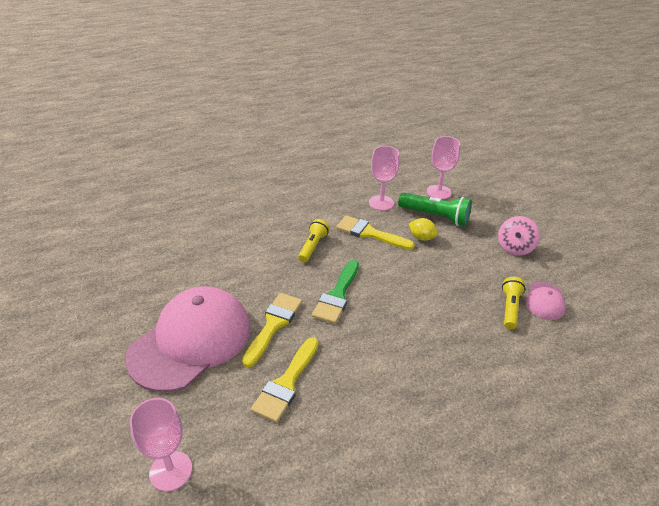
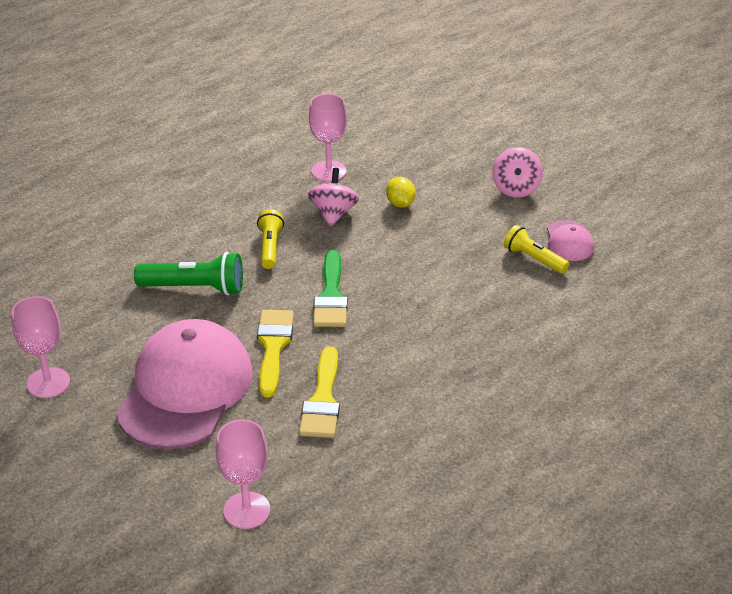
camera: 20 degrees left, 0 degrees up
(369, 233) = (333, 213): yellow brush -> pink spinning top
(421, 238) = (400, 203): yellow lemon -> yellow lemon turned 60 degrees clockwise
(435, 216) = (405, 172): green flashlight -> green flashlight (194, 288)
(438, 192) = (396, 139): pink goblet -> pink goblet (48, 383)
(510, 308) = (534, 259): yellow flashlight -> yellow flashlight turned 45 degrees counterclockwise

